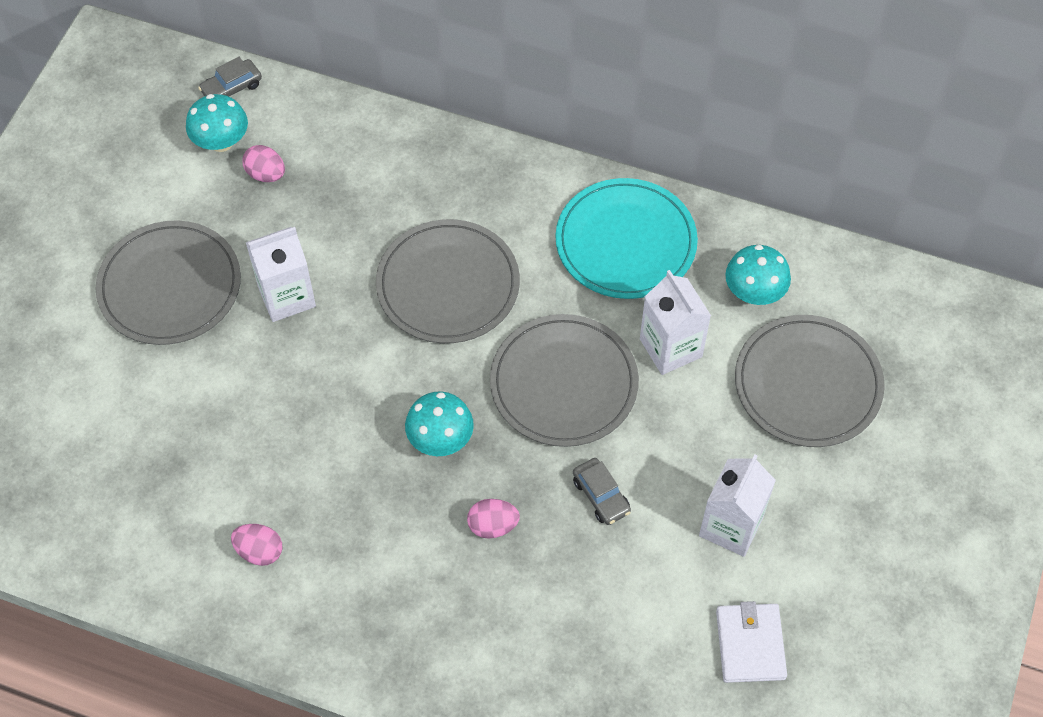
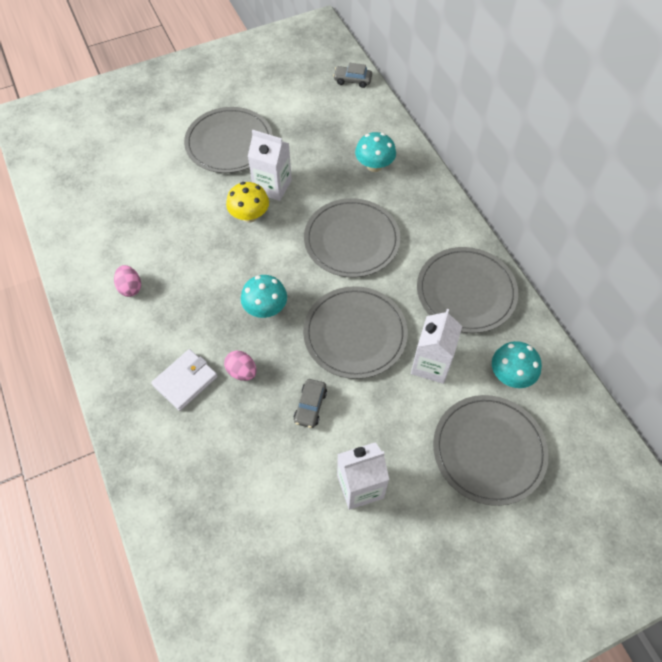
camera: 45 degrees right, 0 degrees up
(221, 141) = (321, 99): turquoise mushroom -> turquoise mushroom (374, 165)
(266, 174) = (325, 127): pink egg -> none
(300, 352) = (249, 215): none -> yellow mushroom
(625, 242) = (466, 292): turquoise plate -> grey plate
(750, 644) = (299, 560): white wallet -> white wallet (185, 381)

